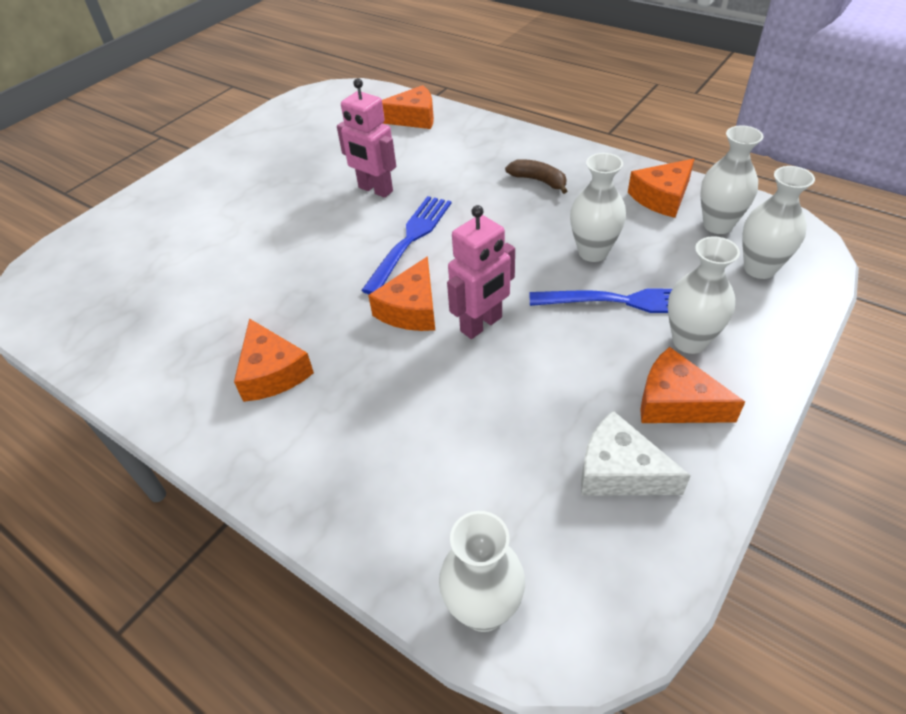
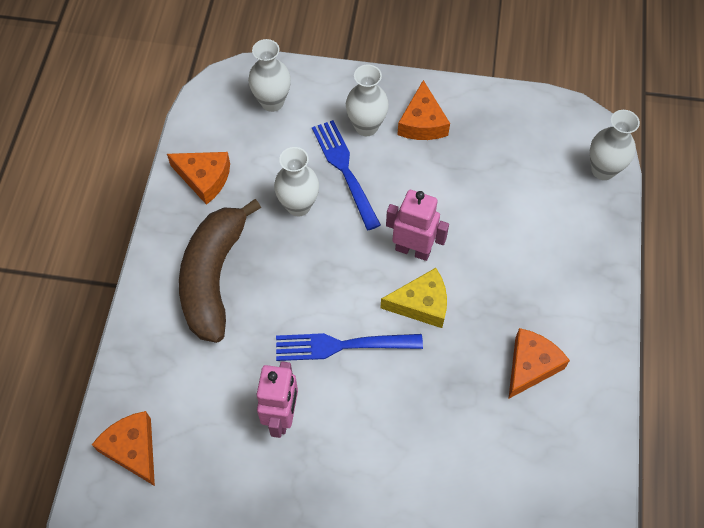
camera: 120 degrees left, 15 degrees up
(411, 309) = (421, 304): orange cheese -> yellow cheese
(538, 181) = (213, 277): brown banana -> brown banana, size x2.27
(619, 471) = (487, 137): white cheese -> none
(718, 225) = (229, 135): white vase -> none

